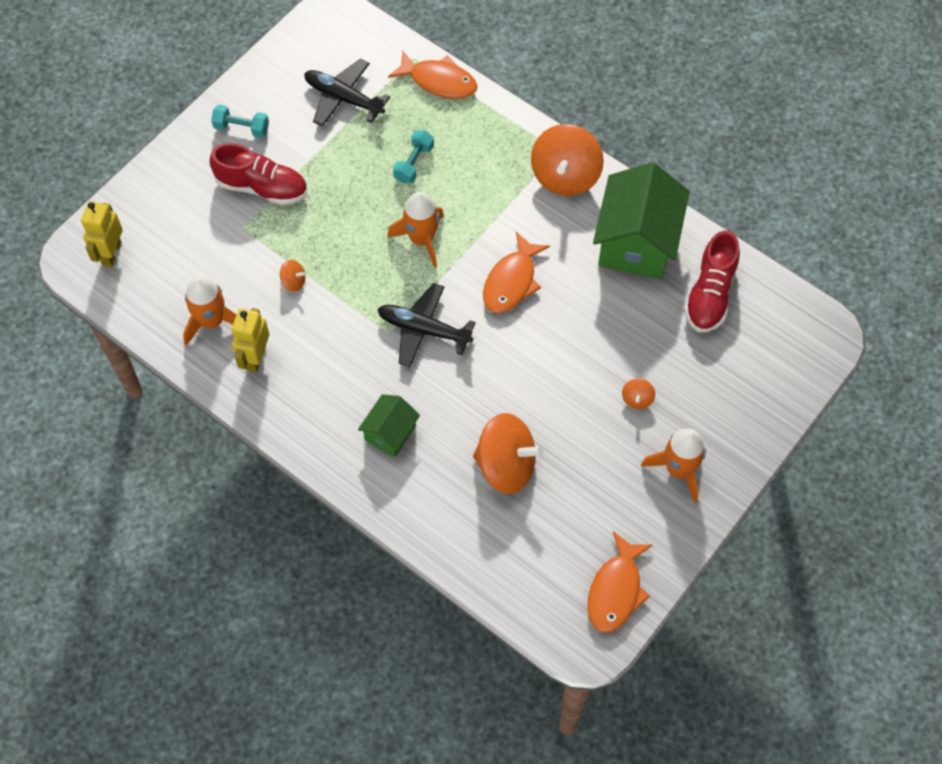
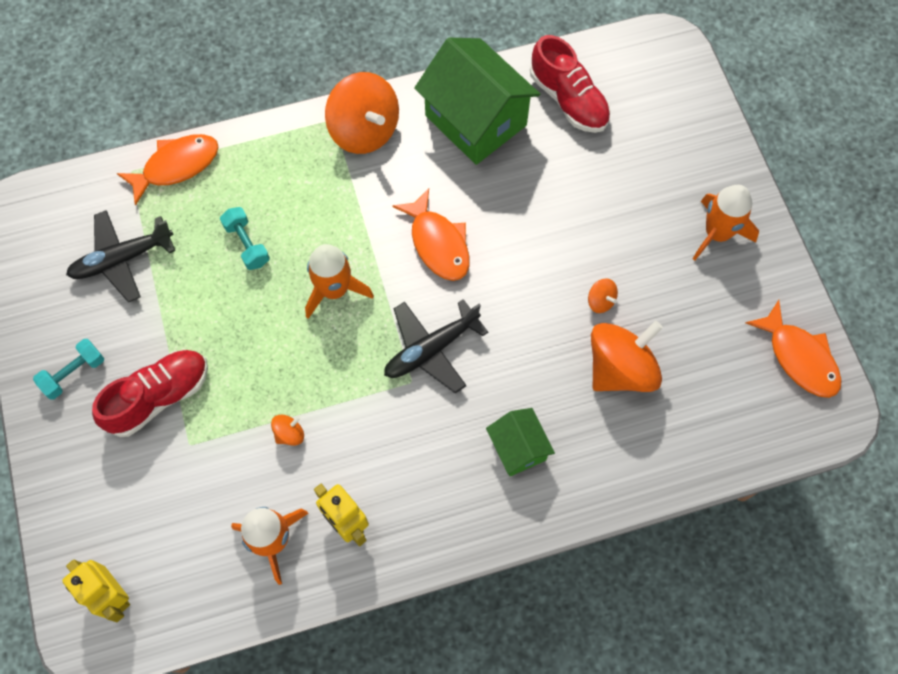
camera: 55 degrees left, 5 degrees up
(637, 399) = (628, 221): orange spinning top -> orange spinning top (600, 301)

